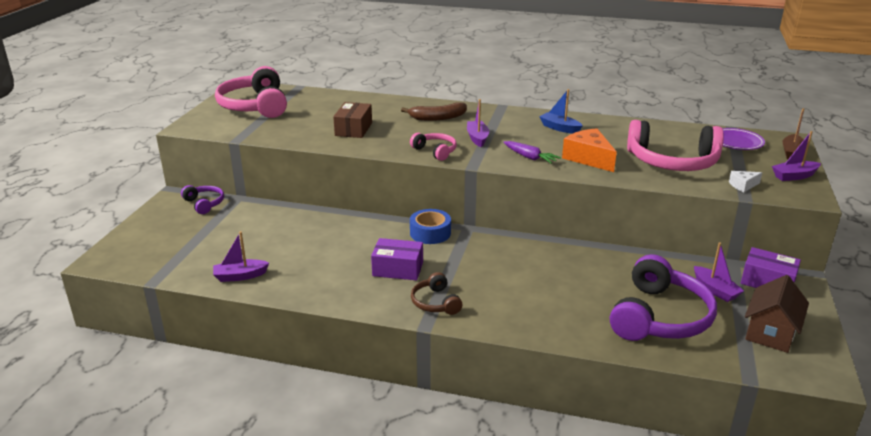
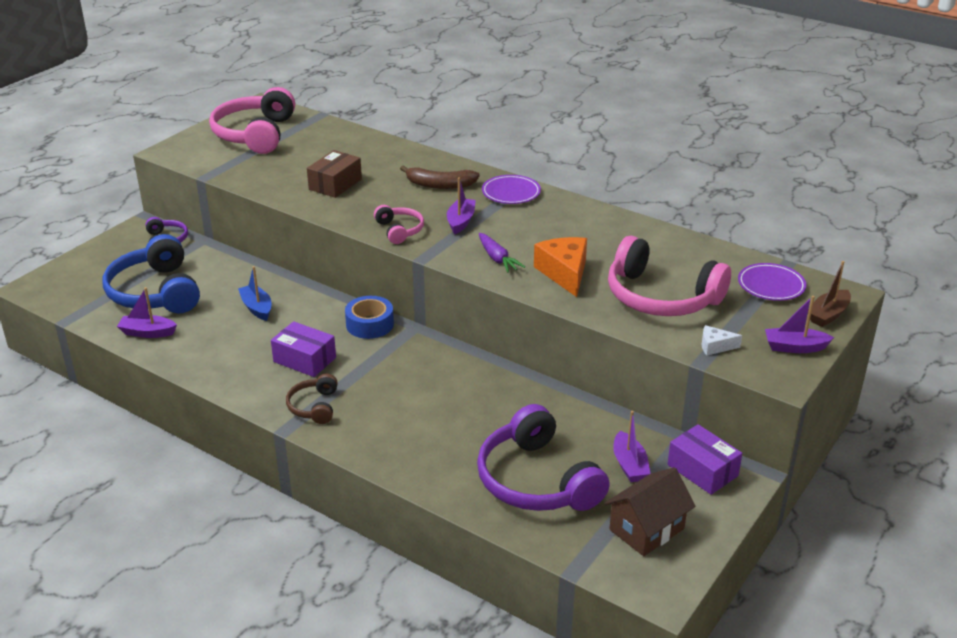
camera: 20 degrees right, 5 degrees up
(224, 244) = (155, 292): none -> blue headphones
(497, 115) = (511, 193): none -> purple plate
(559, 128) = (569, 225): blue boat -> blue boat (257, 308)
(659, 317) = (536, 480): purple headphones -> purple headphones turned 105 degrees clockwise

